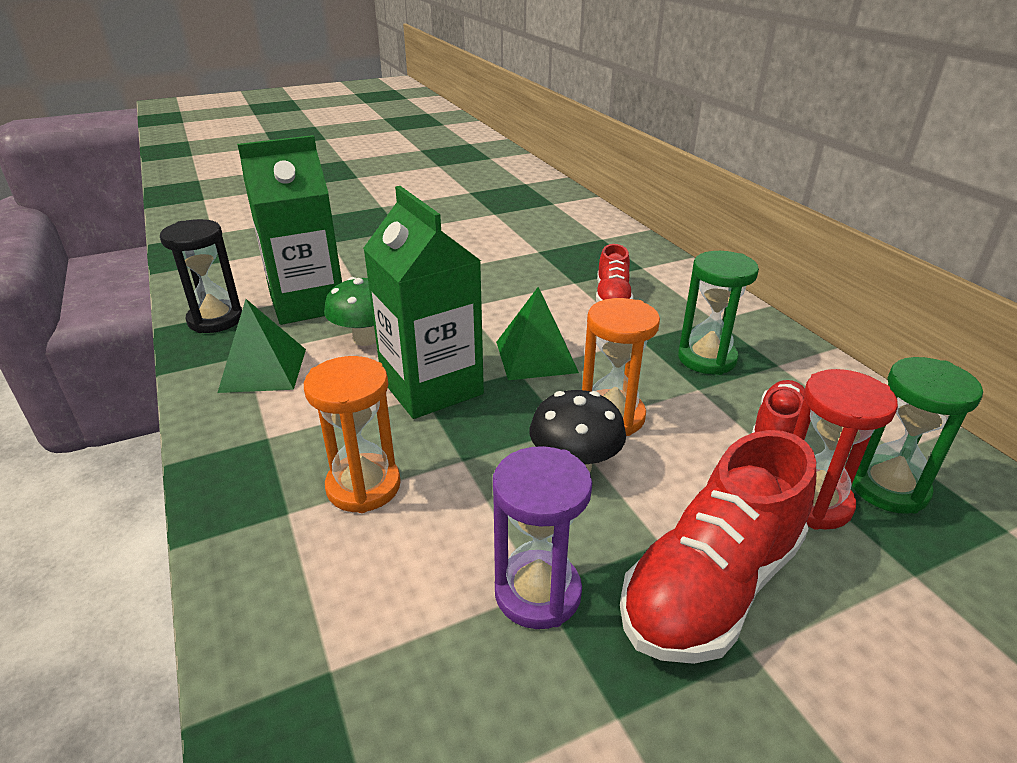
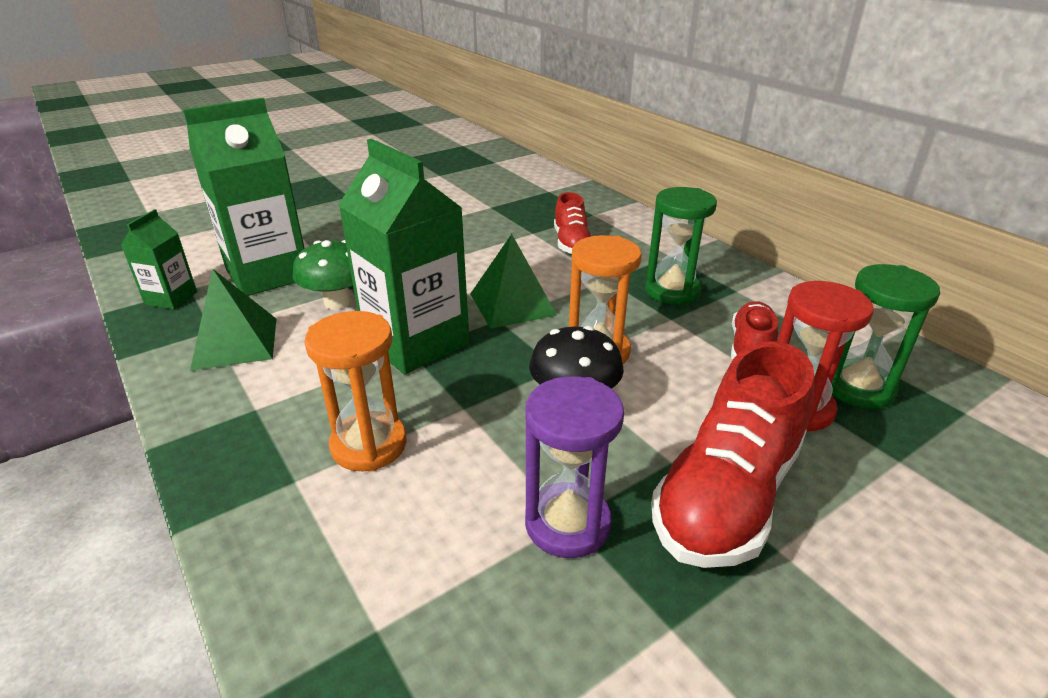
camera: 10 degrees left, 0 degrees up
(215, 320) = (171, 298): black hourglass -> green carton

